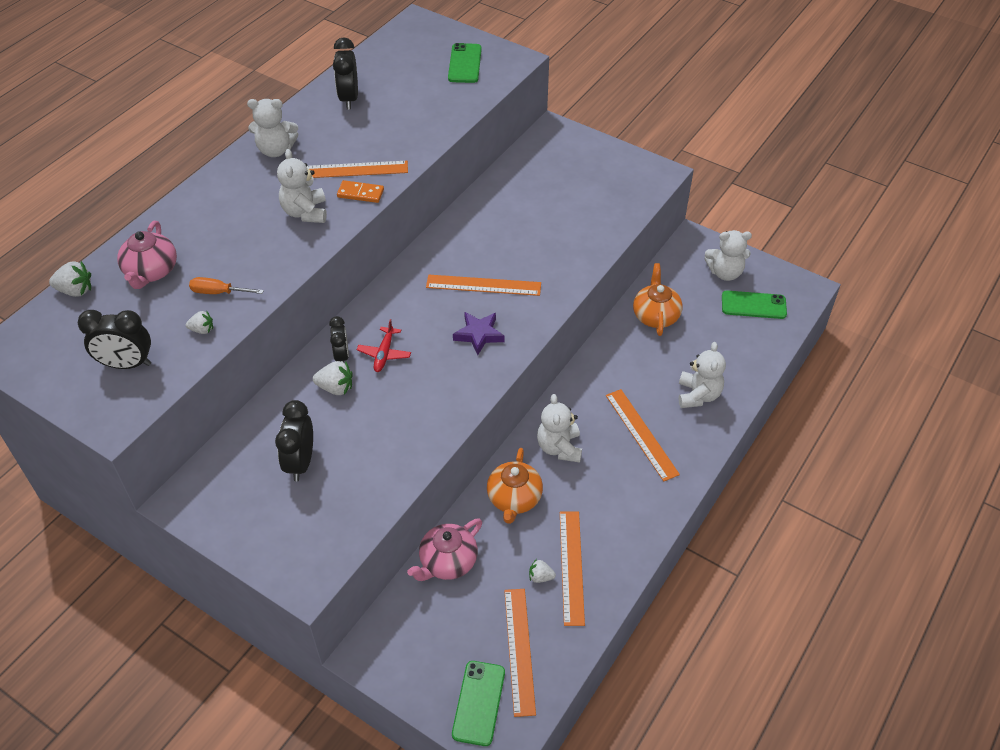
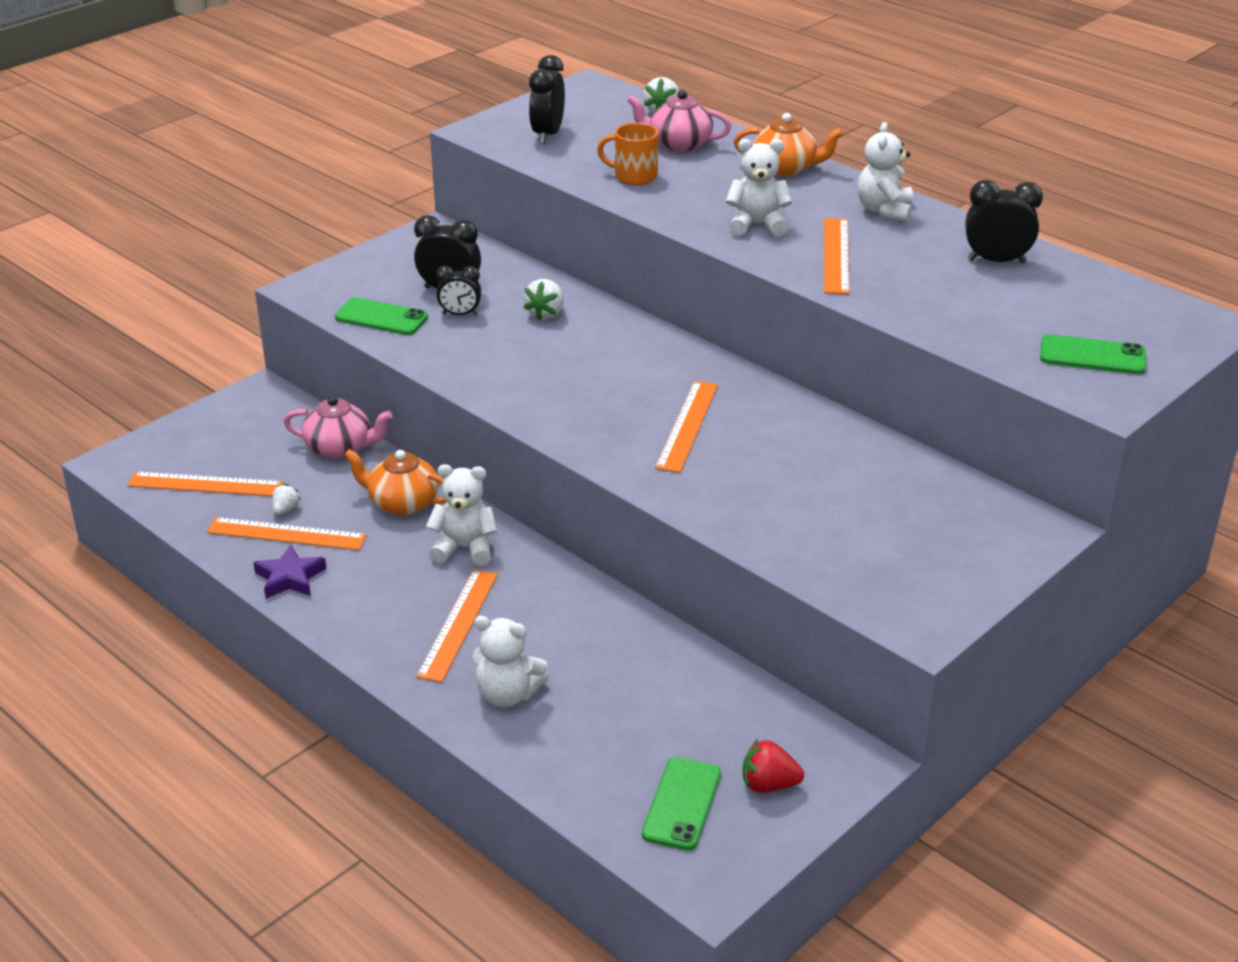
camera: 100 degrees right, 15 degrees down
(202, 330) = (580, 168): white strawberry -> none
(219, 292) = (634, 176): orange screwdriver -> orange mug
(341, 356) = (594, 319): black clock -> black clock (460, 314)
(360, 193) = (786, 260): orange domino -> none
(384, 354) = (587, 346): red plane -> none
(447, 562) = (340, 448): pink teapot -> pink teapot turned 135 degrees clockwise
(478, 703) = (165, 453): green phone -> green phone (381, 317)
(479, 335) = (596, 413): purple star -> purple star (290, 578)
(641, 434) = (458, 624): orange ruler -> orange ruler turned 60 degrees counterclockwise
(655, 315) = (683, 680): orange teapot -> orange teapot (785, 168)
(725, 272) = (768, 785): white teddy bear -> red strawberry

